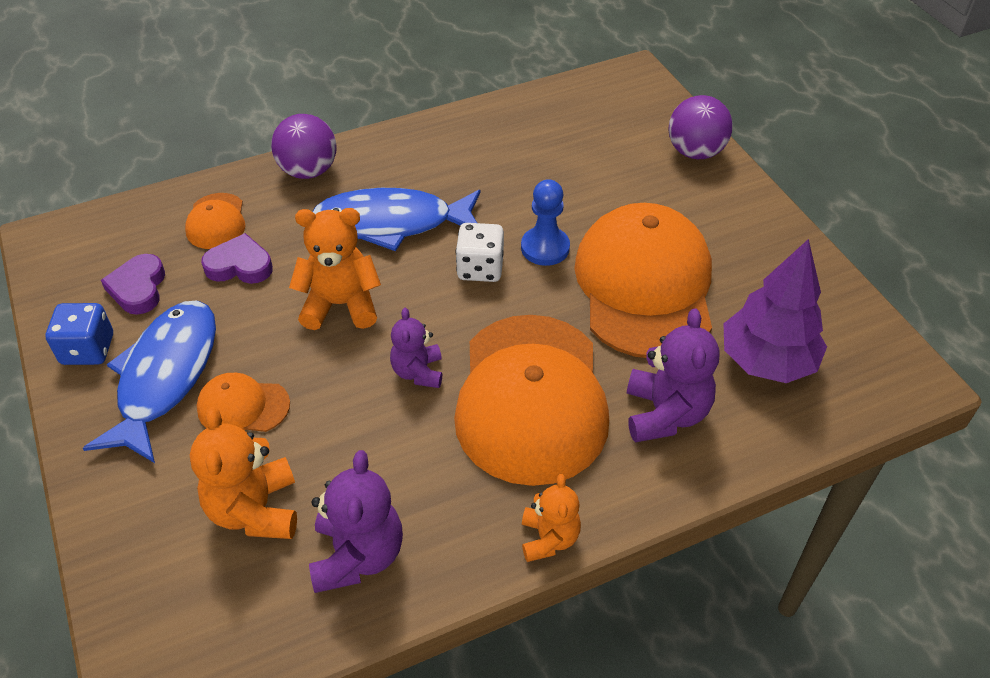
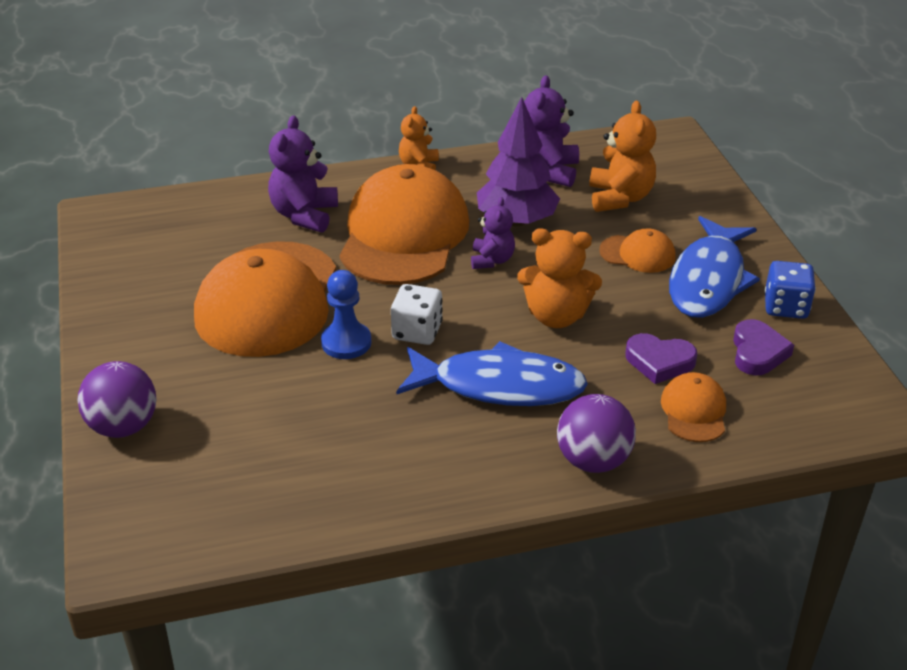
camera: 170 degrees left, 10 degrees down
(766, 361) = (202, 236): purple tree -> purple tree (516, 221)

